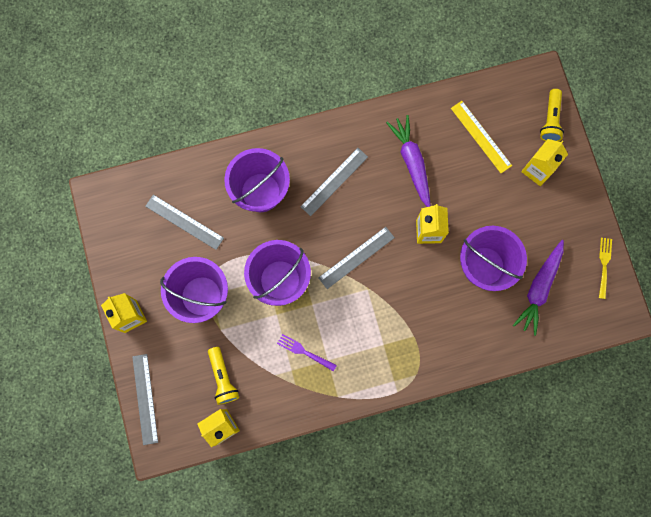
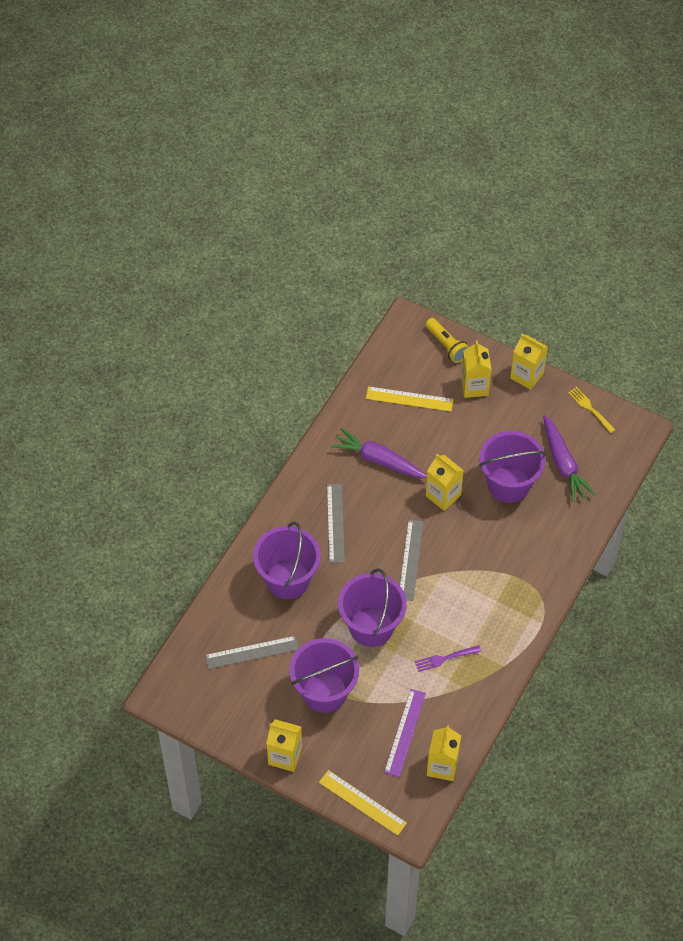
camera: 45 degrees left, 20 degrees down
(145, 399) = (362, 802): grey ruler -> yellow ruler
(223, 378) = (405, 732): yellow flashlight -> purple ruler
(584, 196) = (527, 375): none -> yellow carton

